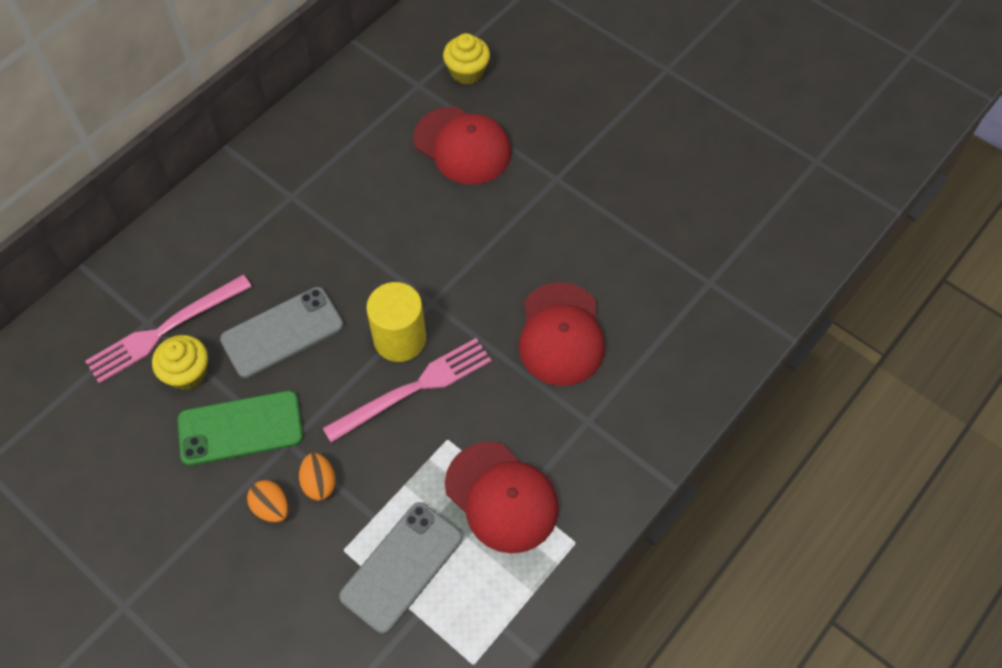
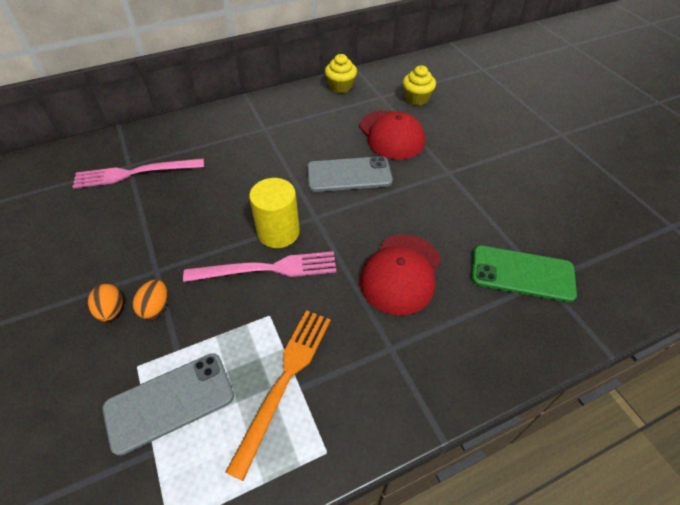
camera: 25 degrees right, 10 degrees down
(187, 373) = (128, 202): yellow cupcake -> yellow cupcake (340, 86)
(240, 428) = (133, 248): green phone -> green phone (522, 273)
(282, 332) = (204, 200): grey phone -> grey phone (349, 175)
(501, 497) = (284, 380): red cap -> orange fork

